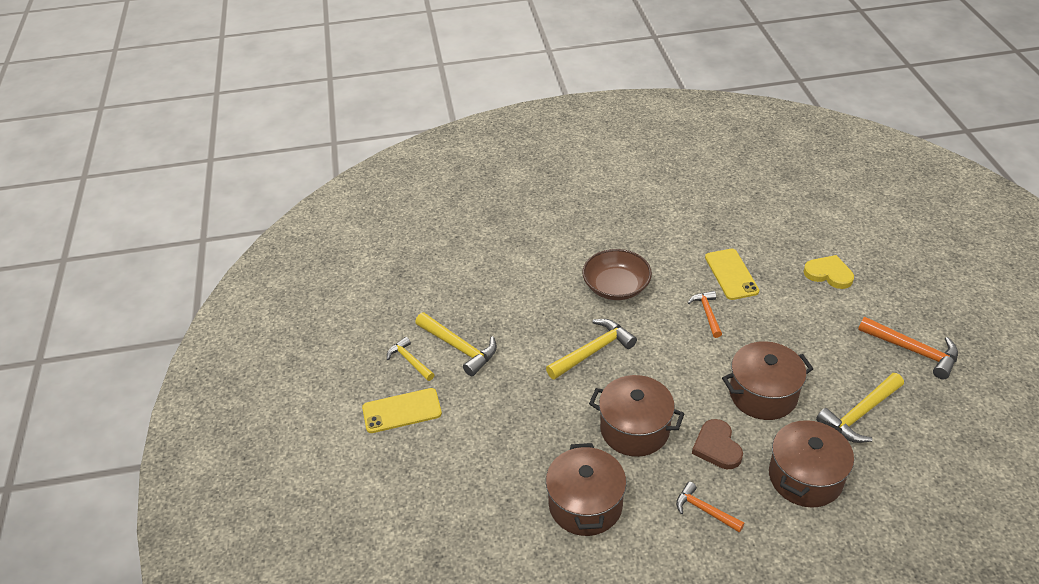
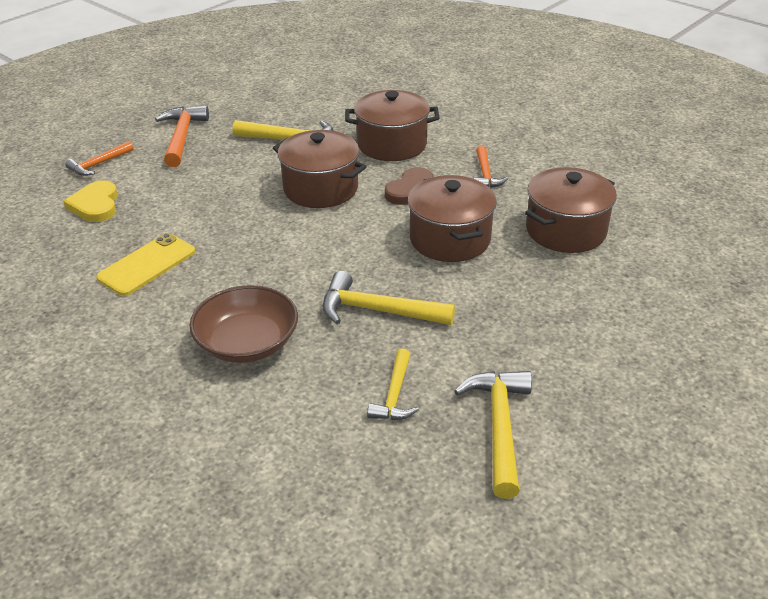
camera: 130 degrees left, 5 degrees down
(402, 411) = (648, 416): yellow phone -> none
(410, 361) = (576, 463): yellow hammer -> yellow hammer (394, 395)
(707, 313) = (233, 257): orange hammer -> orange hammer (98, 164)

